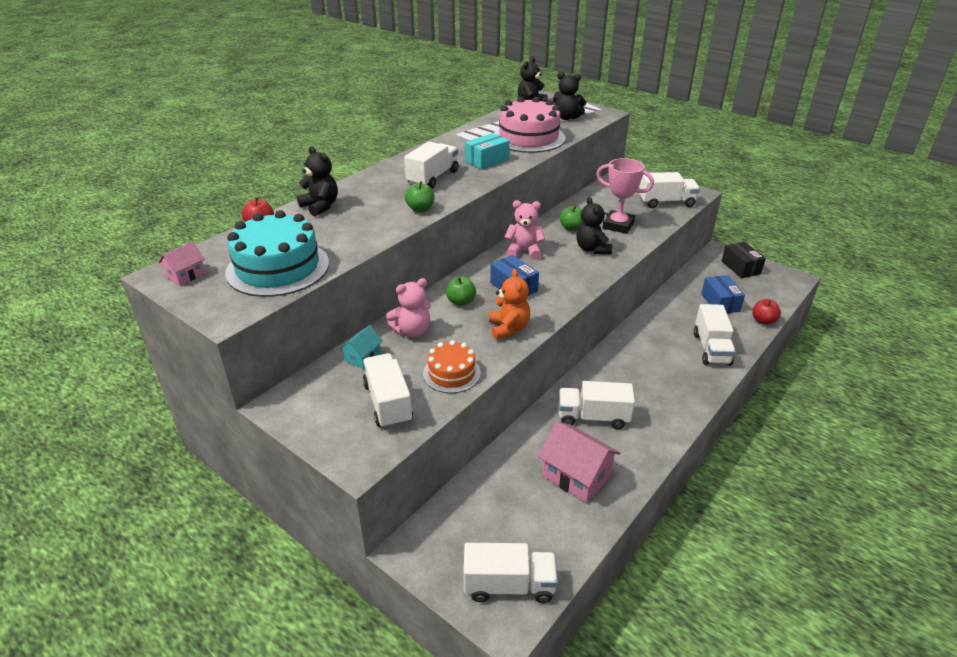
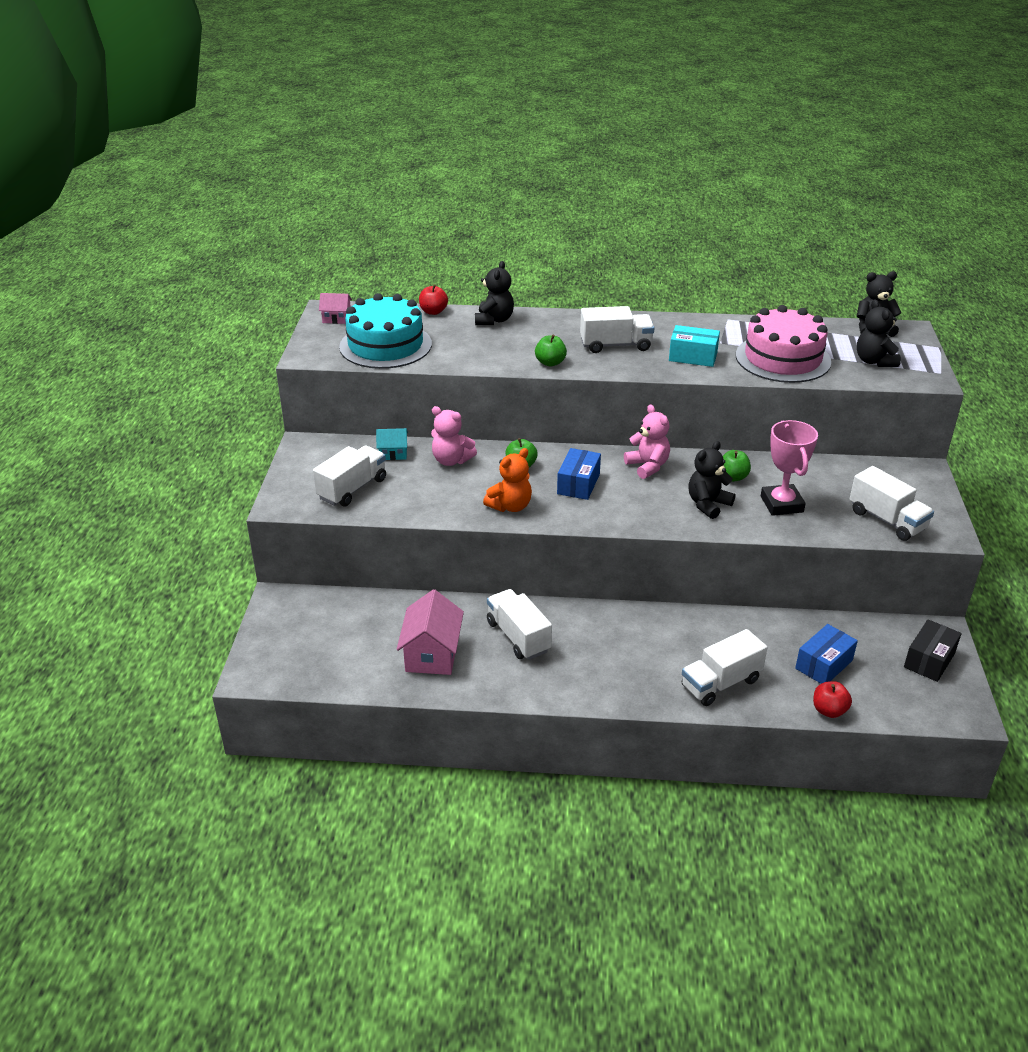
camera: 55 degrees right, 0 degrees up
(451, 373) = (417, 502): orange cake -> none
(509, 585) = (285, 662): white truck -> none

